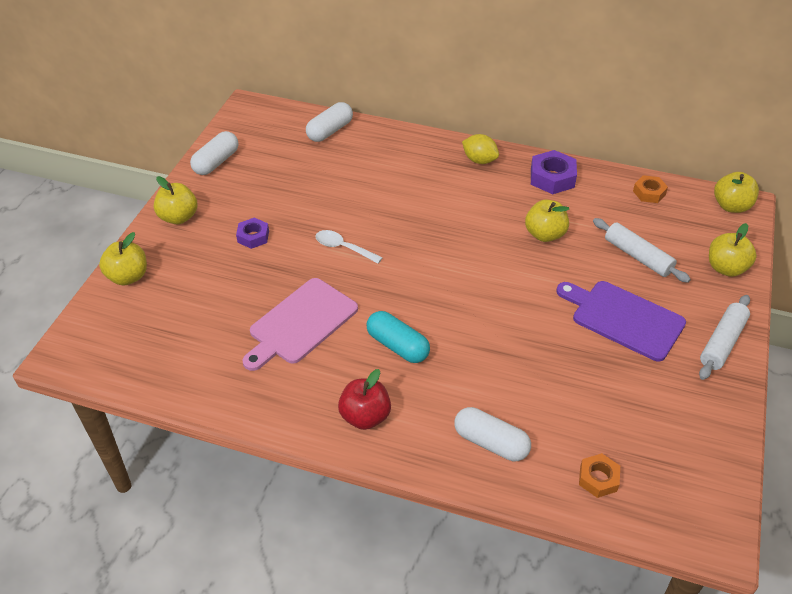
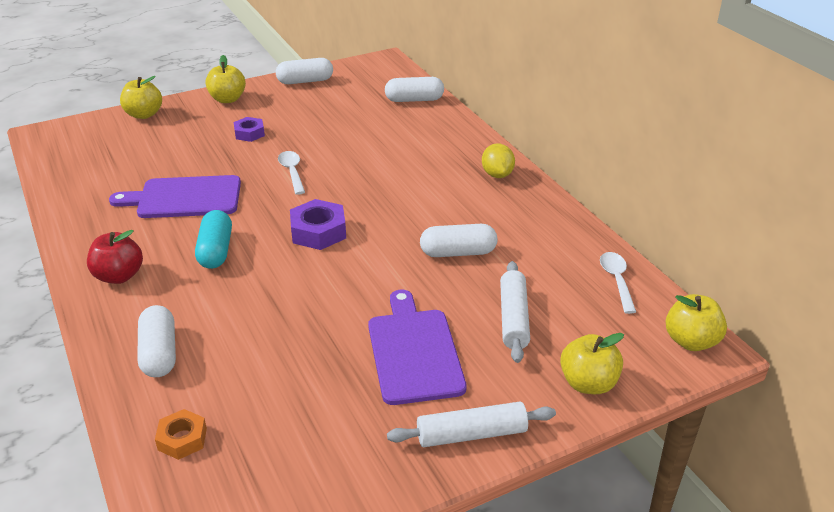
camera: 45 degrees right, 10 degrees down
(300, 323) = (185, 198): pink cutting board -> purple cutting board
(544, 234) = (458, 252): yellow apple -> white capsule
(552, 178) = (540, 219): purple nut -> purple nut (318, 231)
(649, 193) = (616, 280): orange nut -> white spoon

